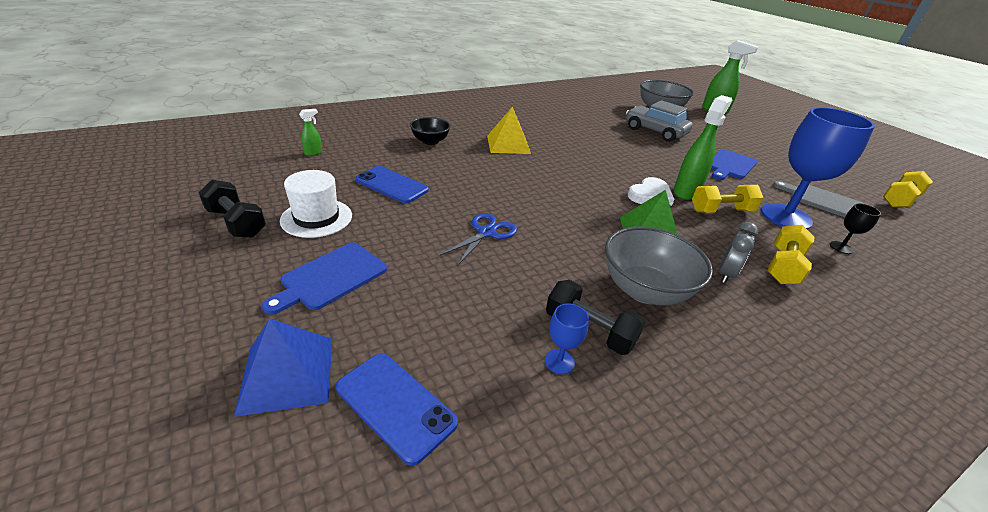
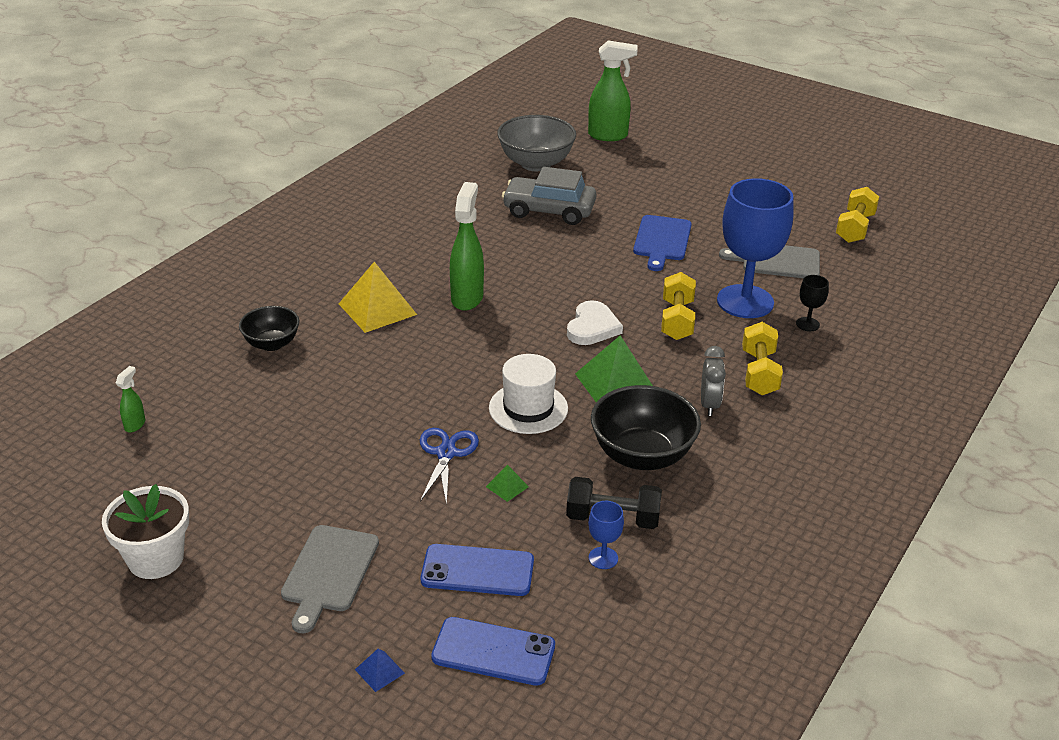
camera: 25 degrees left, 0 degrees up
(236, 223) = (156, 559): black dumbbell -> white flower pot
(287, 374) = (379, 671): blue pyramid -> blue pyramid, size x0.44
(316, 218) = (241, 514): white hat -> white hat (528, 408)
(330, 277) = (328, 572): blue cutting board -> grey cutting board
(392, 185) = (285, 433): blue phone -> blue phone (477, 570)
(515, 271) = (507, 486): none -> green pyramid
(645, 290) = (642, 455): grey bowl -> black bowl
(686, 192) = (629, 306): green spray bottle -> green spray bottle (467, 298)
(721, 211) = (677, 320): yellow dumbbell -> yellow dumbbell turned 45 degrees counterclockwise

